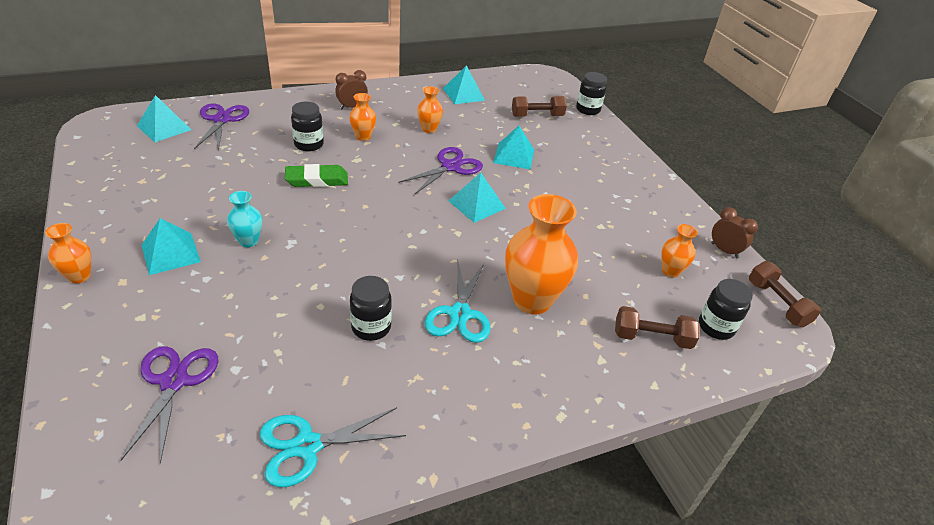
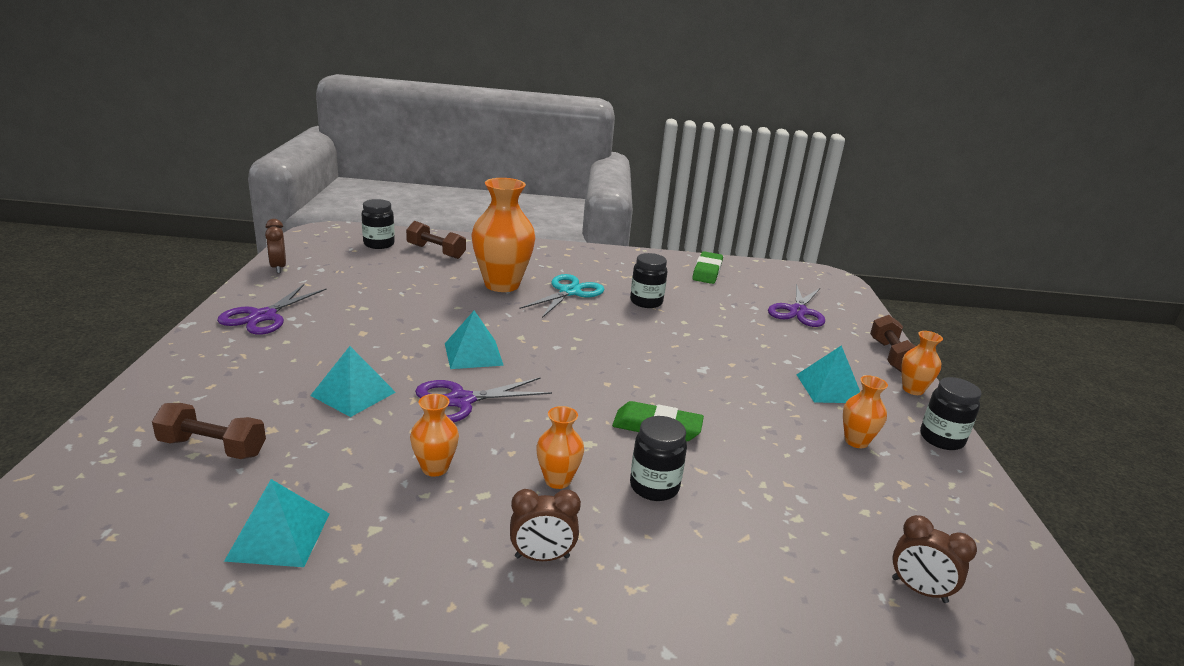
camera: 155 degrees left, 15 degrees down
(164, 127) = (919, 590): turquoise pyramid -> brown clock
(221, 120) = (811, 584): purple scissors -> purple scissors (263, 316)
(248, 241) = (748, 380): turquoise vase -> none
(307, 446) = (707, 271): turquoise scissors -> green eraser
(588, 110) = (98, 437): black jar -> black jar (941, 439)
(670, 271) = (356, 270): orange vase -> orange vase (856, 441)
(777, 303) = (306, 240): brown dumbbell -> brown dumbbell (891, 356)

